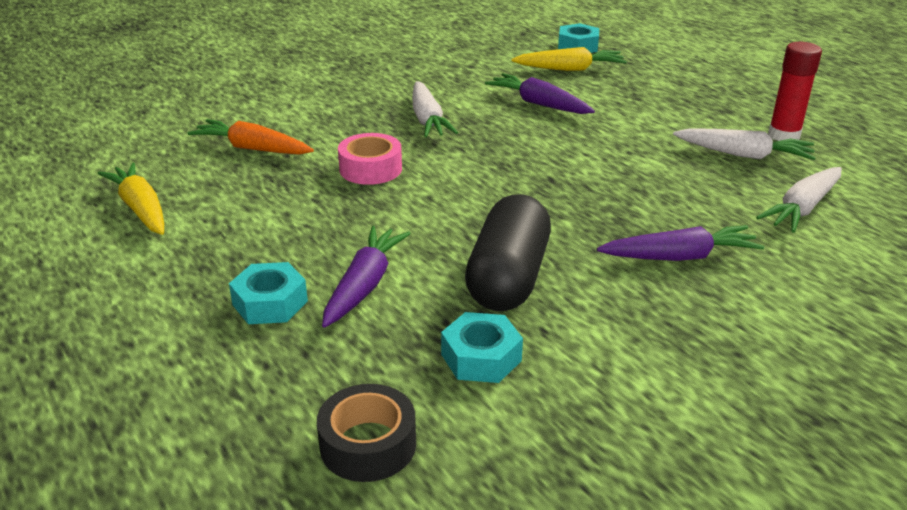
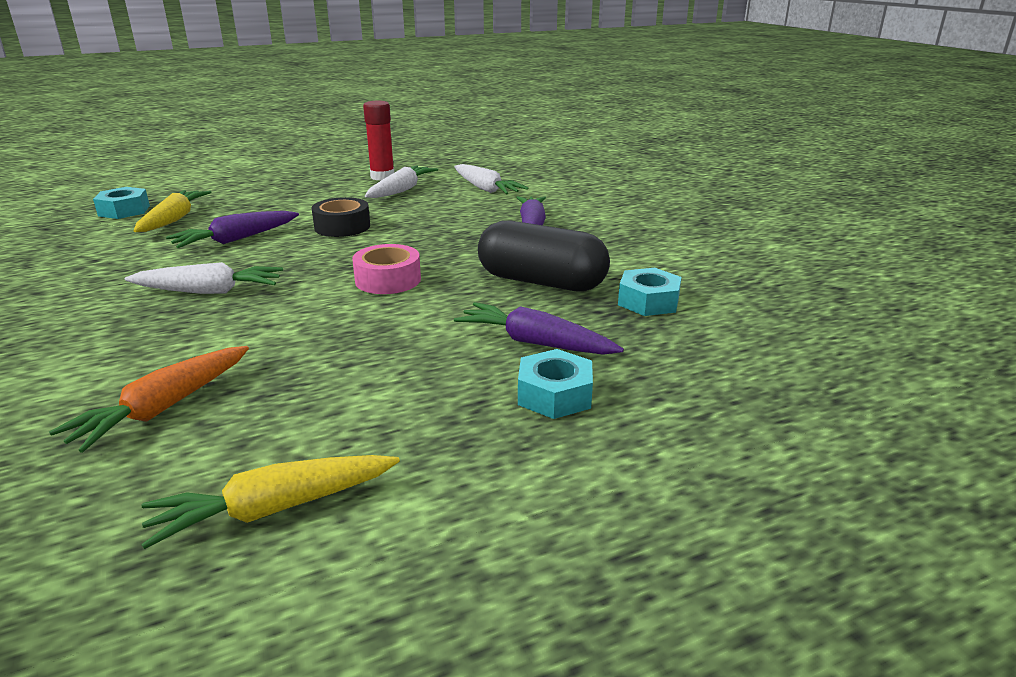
camera: 80 degrees left, 5 degrees down
(368, 444) = (759, 351): black tape -> black tape (342, 227)
(370, 169) = (300, 328): pink tape -> pink tape (388, 280)

